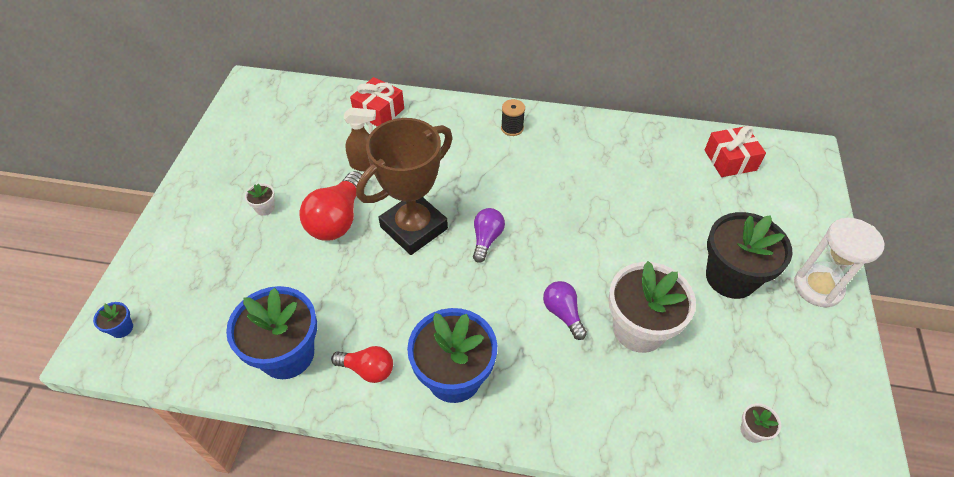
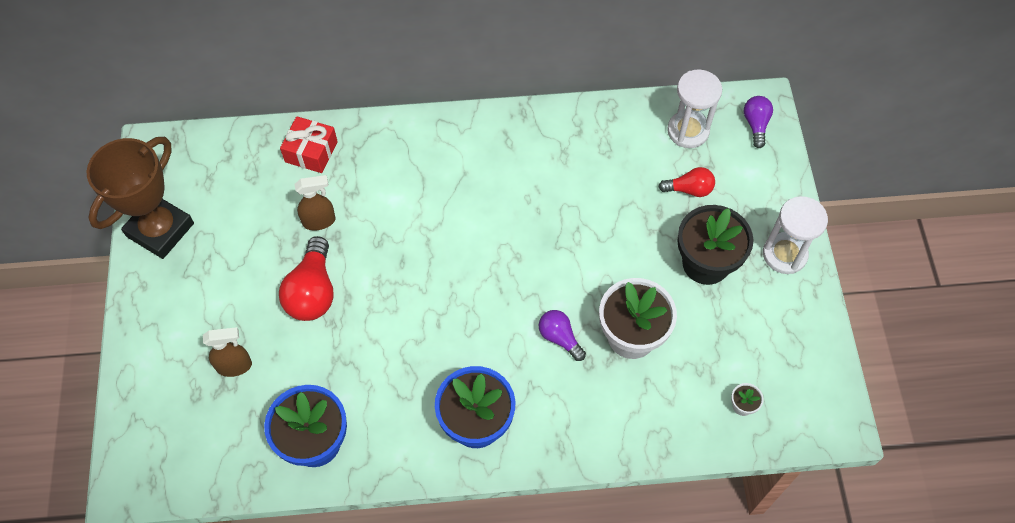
camera: 15 degrees left, 10 degrees up
(122, 328) = (144, 458): blue flower pot -> none
(241, 266) = (235, 366): none -> brown spray bottle
(265, 208) = (232, 296): white flower pot -> none
(368, 369) = (396, 437): red light bulb -> red light bulb (689, 189)
(414, 228) = (393, 282): brown trophy -> brown trophy (160, 230)
(486, 239) = (468, 278): purple light bulb -> purple light bulb (755, 125)
(512, 128) = (460, 141): black spool -> none
(730, 160) = (688, 131): red gift -> white hourglass

